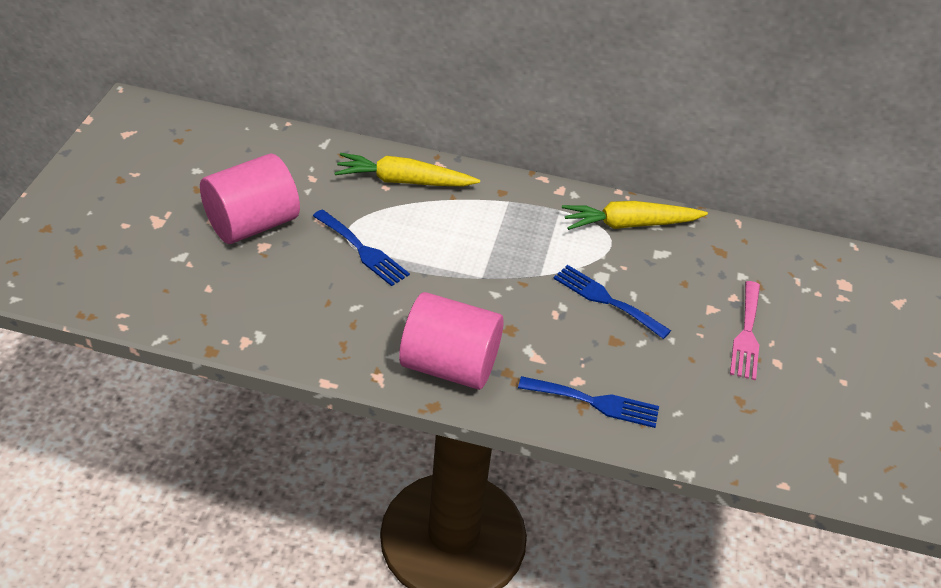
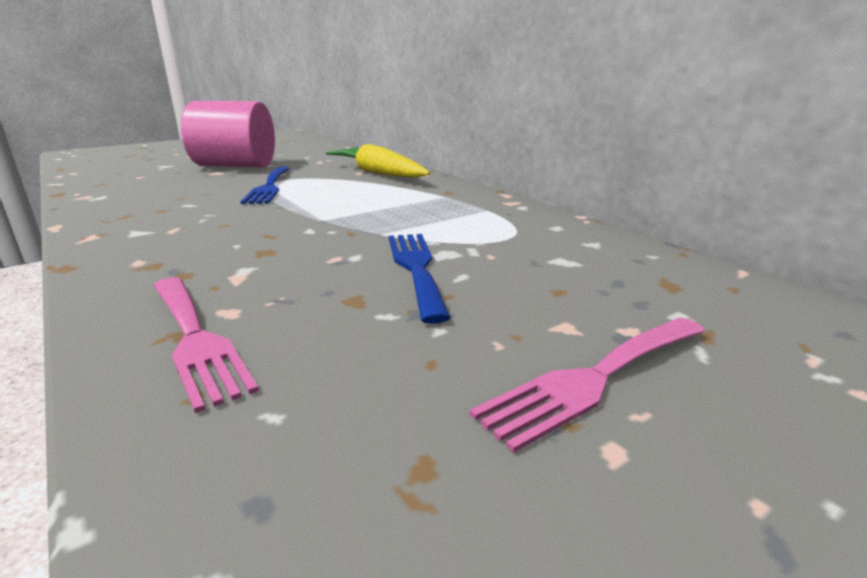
camera: 45 degrees right, 20 degrees down
(449, 366) = (152, 251): pink cylinder -> none
(595, 402) = (195, 339): blue fork -> pink fork
(629, 224) = (556, 234): yellow carrot -> none

